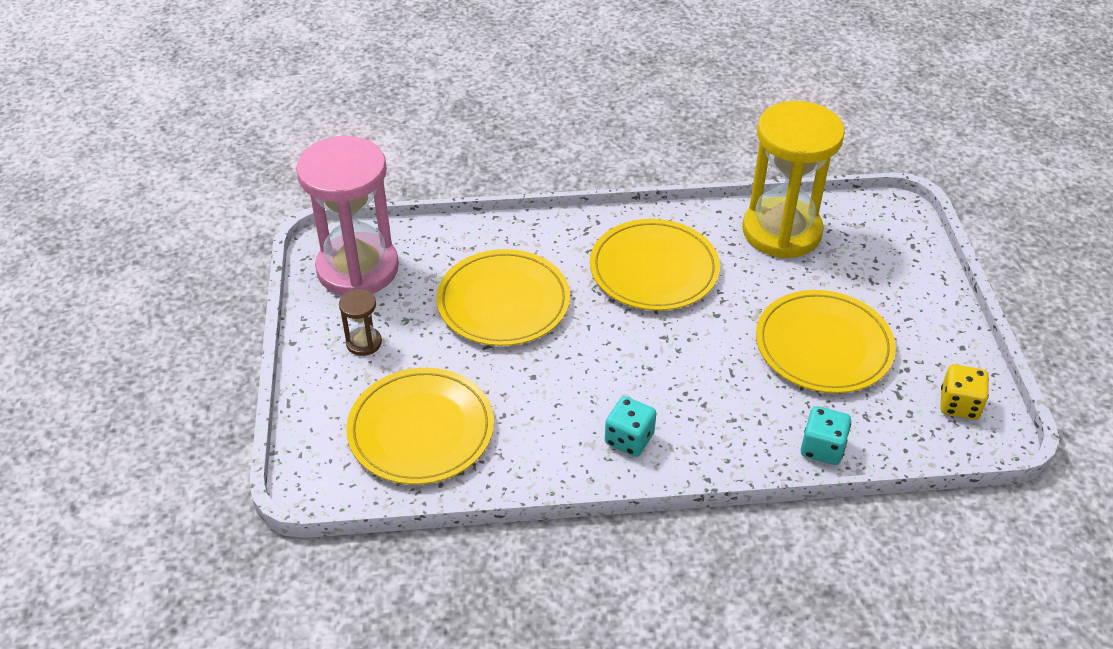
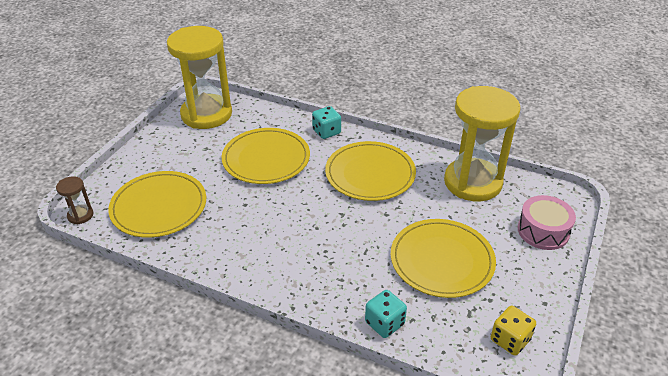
camera: 30 degrees right, 5 degrees down
(357, 268) = (206, 114): pink hourglass -> yellow hourglass
(364, 343) = (174, 151): brown hourglass -> brown hourglass (80, 215)
(629, 439) = (266, 262): turquoise dice -> turquoise dice (326, 132)
(901, 262) = (543, 231): none -> pink drum

